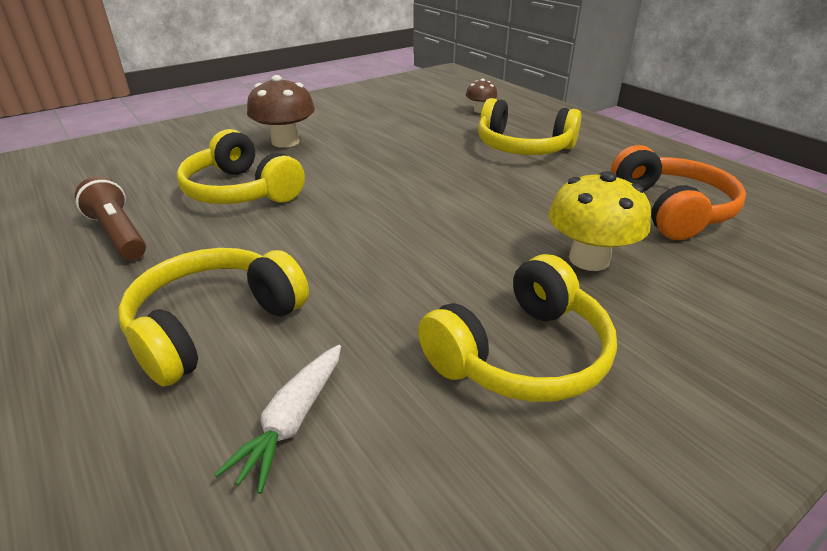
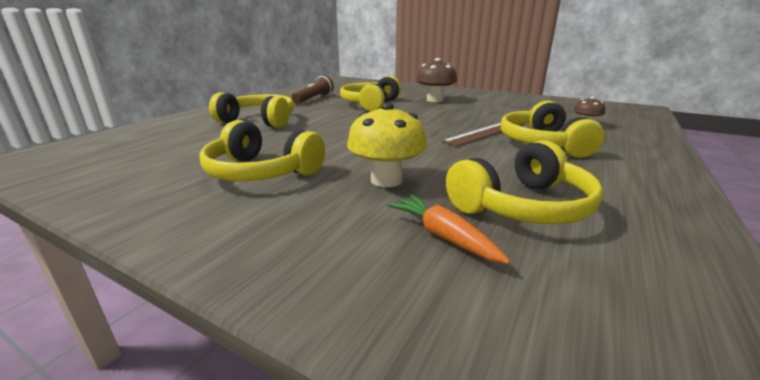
camera: 65 degrees right, 10 degrees down
(292, 421) = (201, 141): white carrot -> none
(465, 160) = (485, 132): none -> brown ruler
(671, 210) = (522, 206): orange headphones -> yellow headphones
(727, 263) = (443, 236): none -> orange carrot

